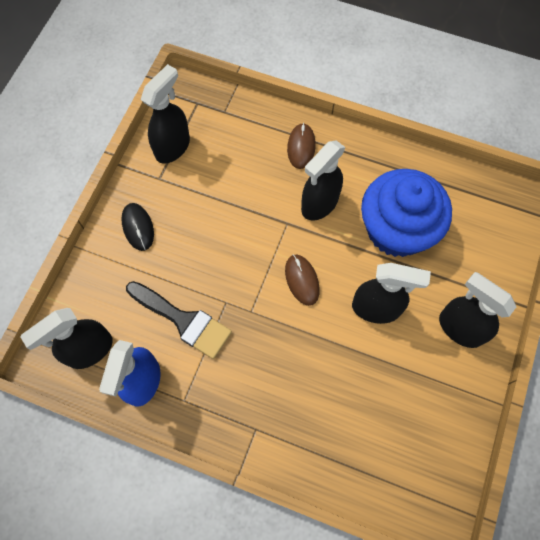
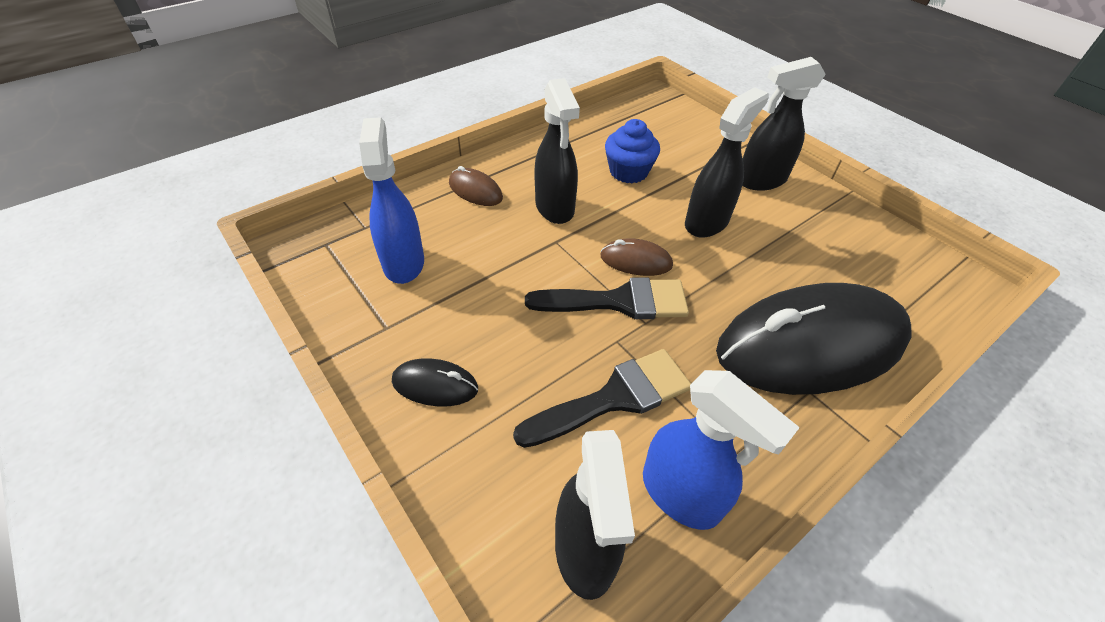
camera: 60 degrees left, 20 degrees down
(173, 147) = (357, 293): black spray bottle -> none
(210, 152) = (403, 262): none -> blue spray bottle
(258, 288) = (619, 301): none -> black brush
(295, 419) = (810, 345): none -> black mouse
(396, 229) = (628, 172): blue cupcake -> blue cupcake, size x0.55

